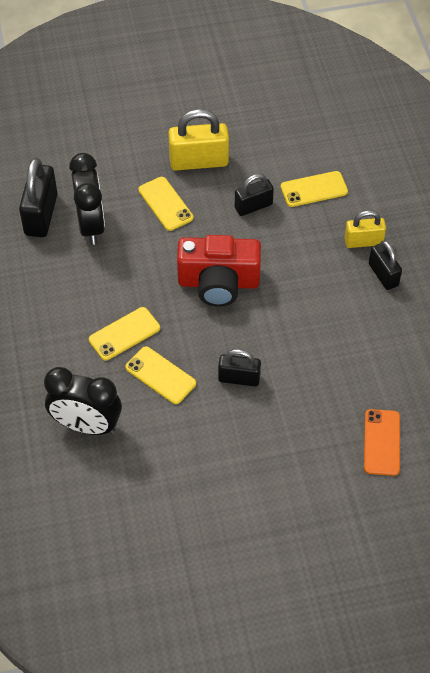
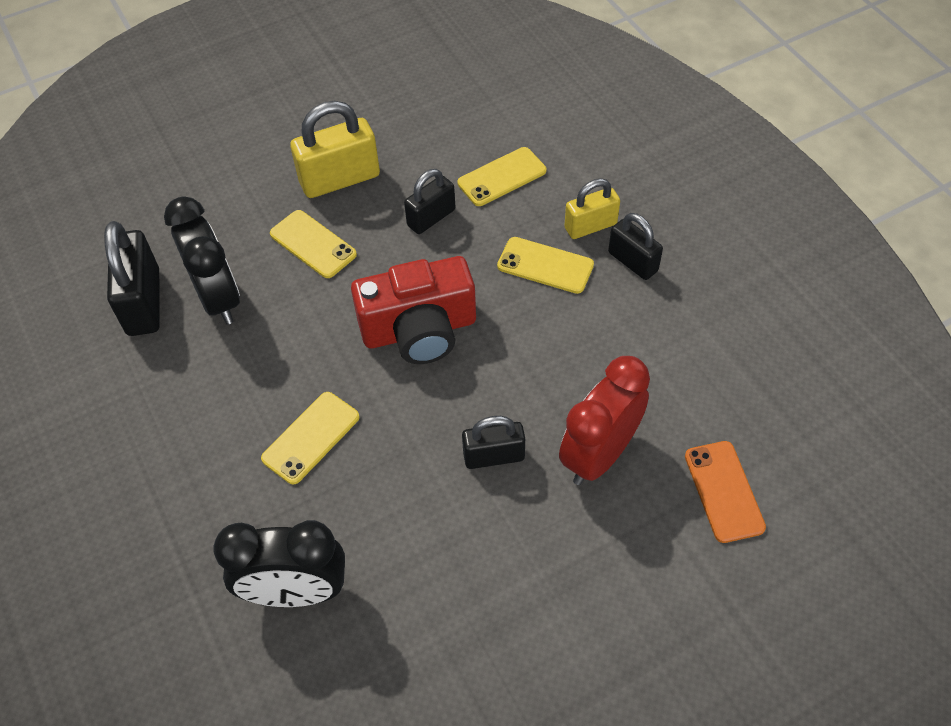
camera: 15 degrees left, 0 degrees up
(160, 375) = (381, 484): yellow phone -> yellow phone (545, 265)
(308, 397) = (599, 455): none -> red clock

